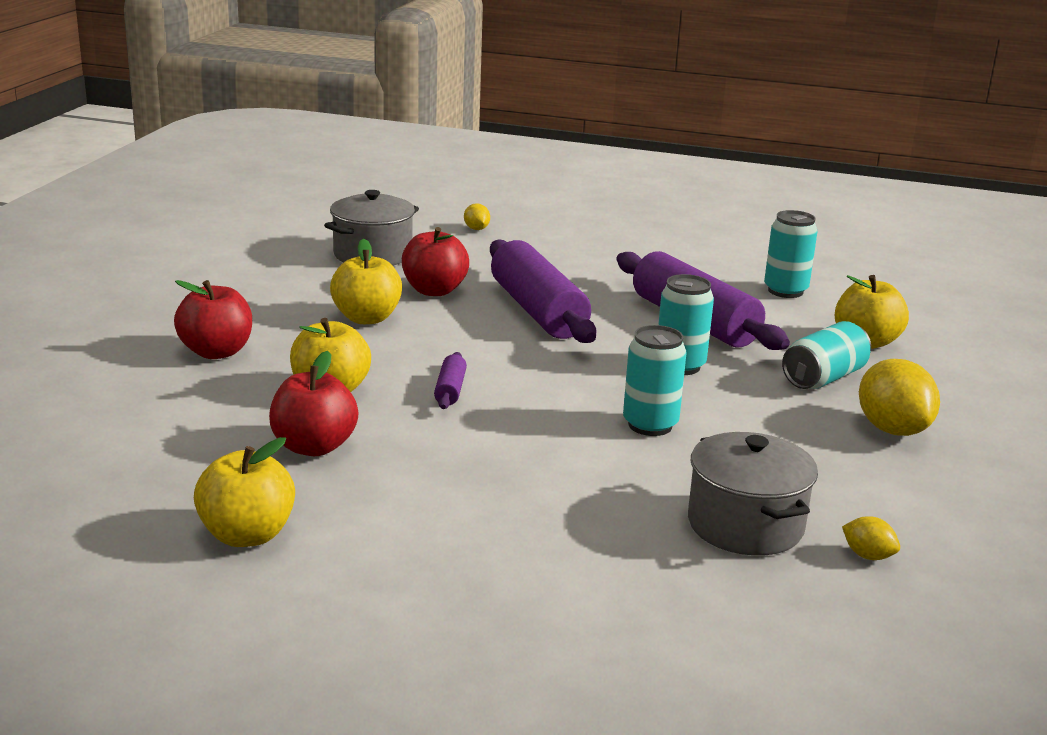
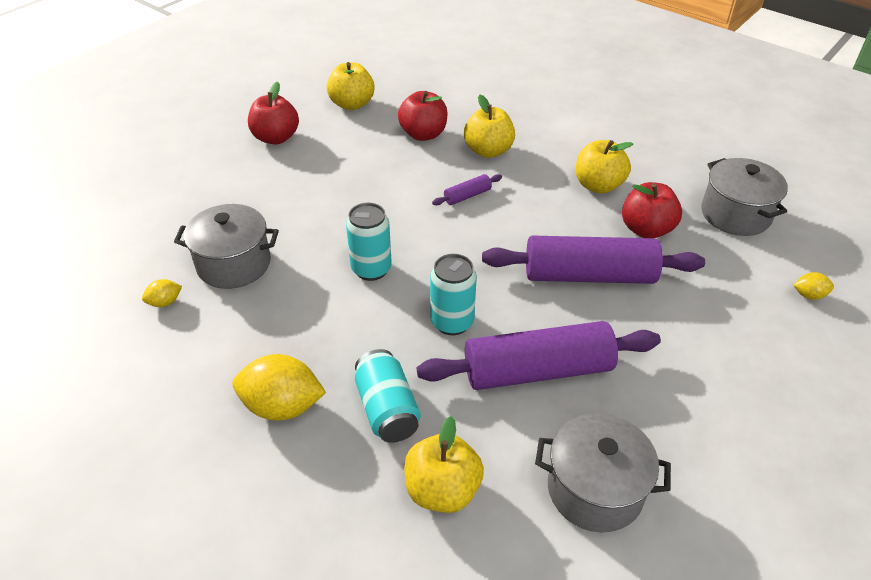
camera: 115 degrees right, 20 degrees up
(216, 352) = (561, 120): red apple -> red apple (276, 138)
(450, 390) = (467, 196): purple rolling pin -> purple rolling pin turned 60 degrees counterclockwise
(785, 291) = (595, 489): turquoise can -> grey pot

